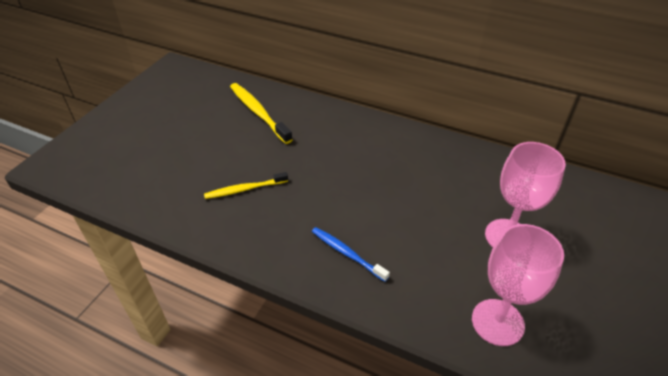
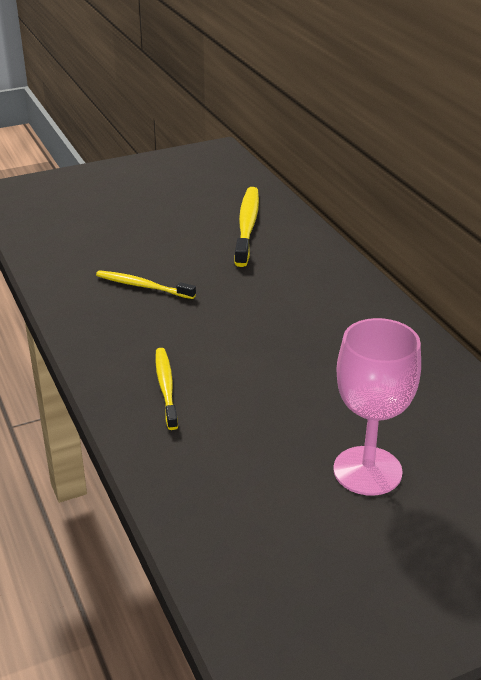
camera: 40 degrees right, 10 degrees down
(346, 253) = (166, 387): blue toothbrush -> yellow toothbrush
(497, 322) = (236, 531): pink goblet -> none

